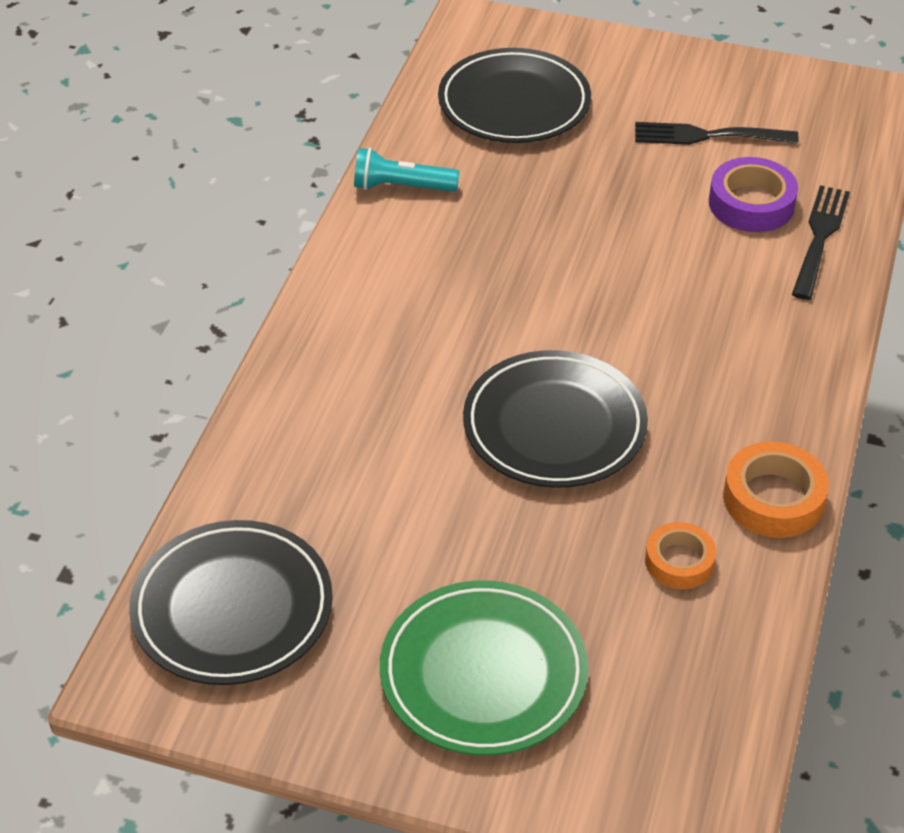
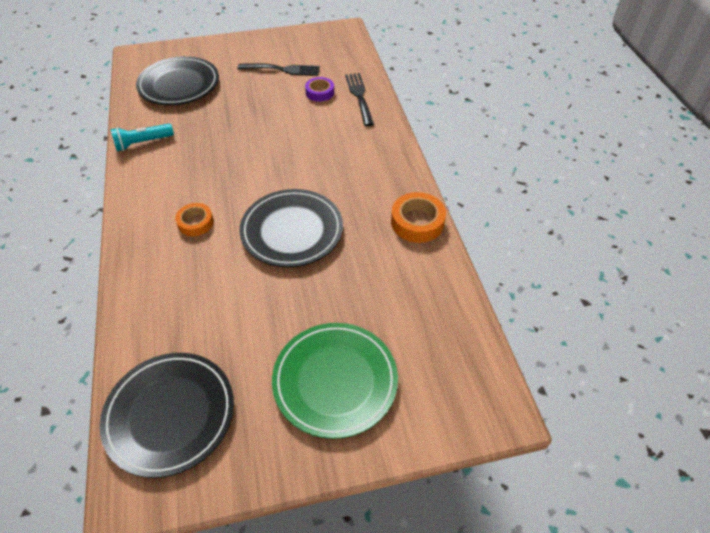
camera: 30 degrees left, 5 degrees up
(679, 561) = (394, 272): orange tape -> orange tape (195, 223)
(709, 136) = (282, 70): black fork -> black fork turned 150 degrees counterclockwise
(751, 204) = (320, 92): purple tape -> purple tape, size x0.66

